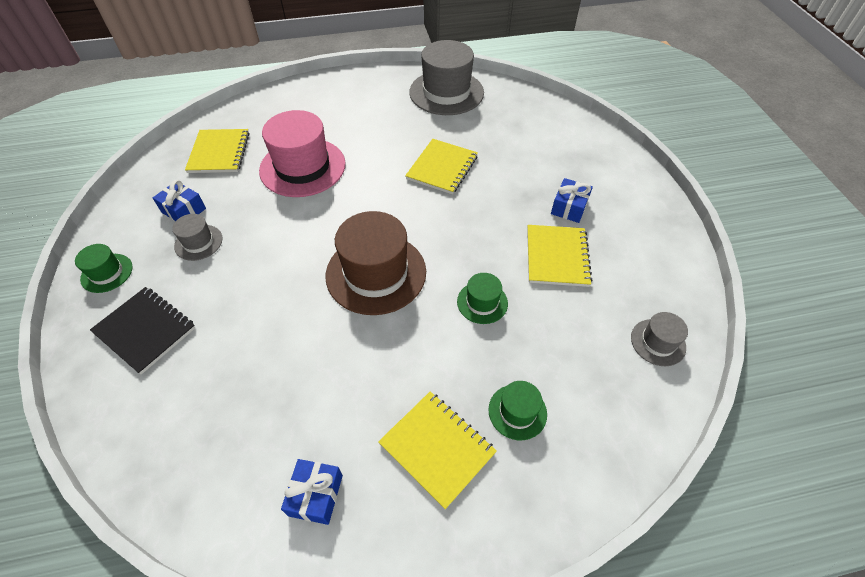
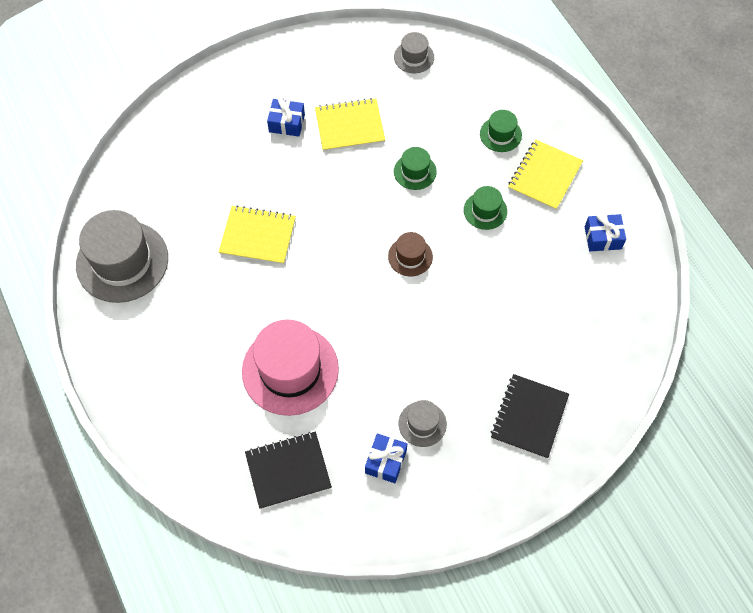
camera: 105 degrees left, 10 degrees up
(107, 273) = (484, 489): green hat -> green hat (485, 210)
(219, 152) = (288, 471): yellow notebook -> black notebook
(376, 273) = (410, 256): brown hat -> brown hat, size x0.49

